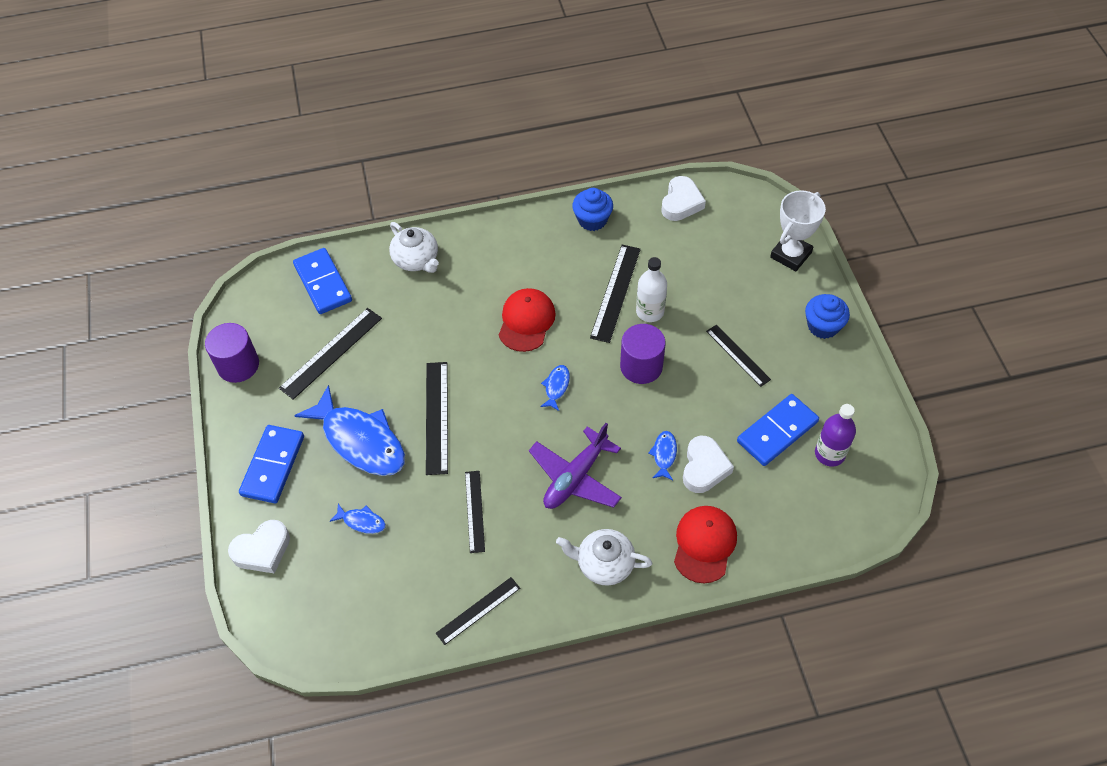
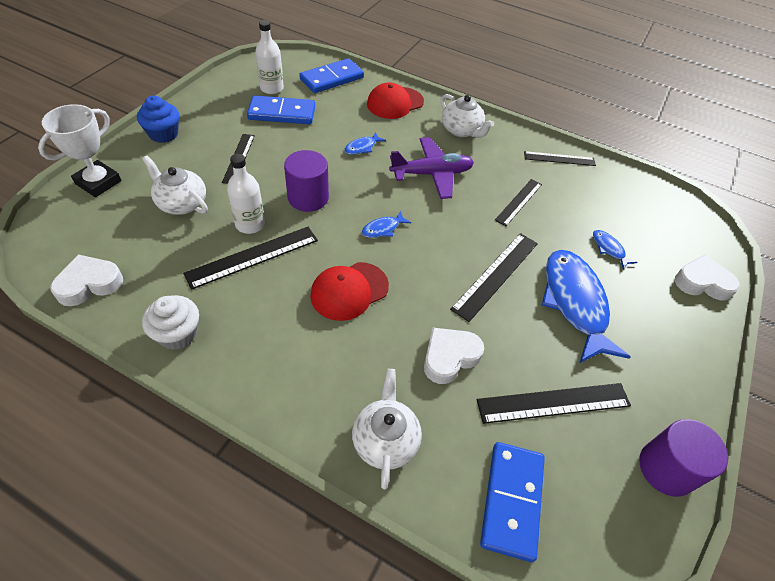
camera: 145 degrees left, 5 degrees down
(273, 465) = (667, 338): blue domino -> blue domino (332, 79)
(592, 220) = (178, 334): blue cupcake -> white cupcake
(704, 468) = (348, 127): white heart -> white heart (449, 357)
(715, 287) = (181, 203): none -> white teapot
(790, 255) = (98, 182): white trophy -> white trophy turned 45 degrees counterclockwise
(829, 454) = (272, 88): purple bottle -> white bottle

